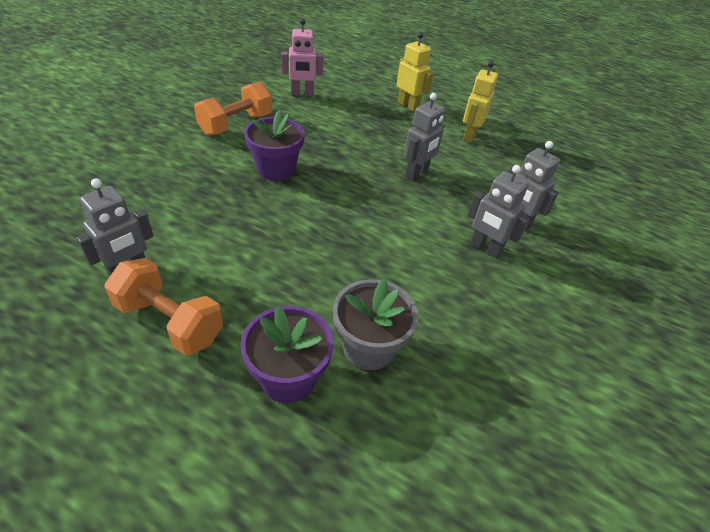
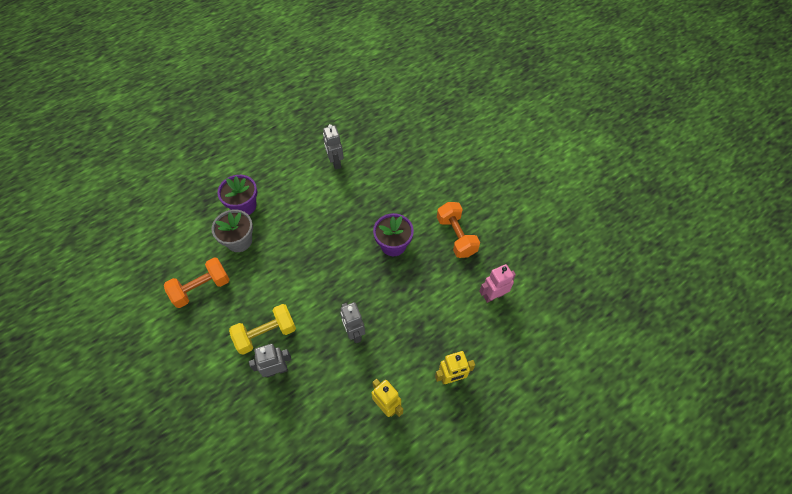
camera: 120 degrees right, 15 degrees up
(169, 322) = (296, 172): orange dumbbell -> orange dumbbell (201, 288)
(302, 94) = (493, 295): pink robot -> pink robot turned 45 degrees clockwise
(485, 248) = (266, 334): grey robot -> yellow dumbbell

